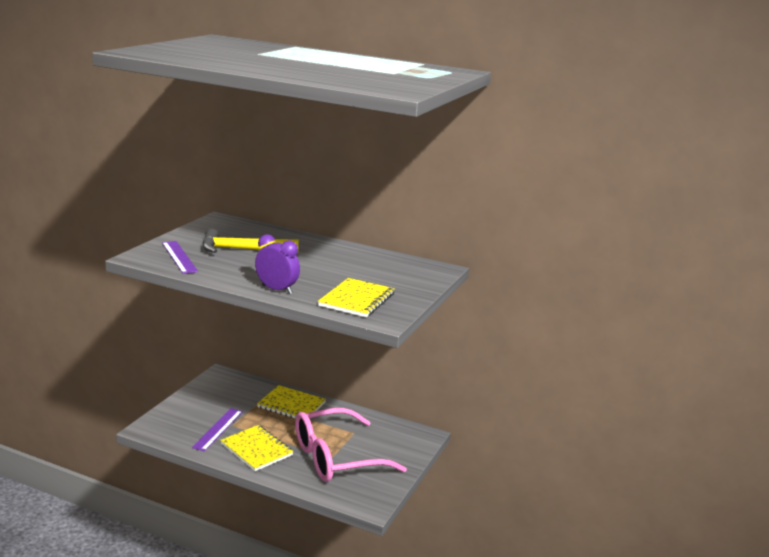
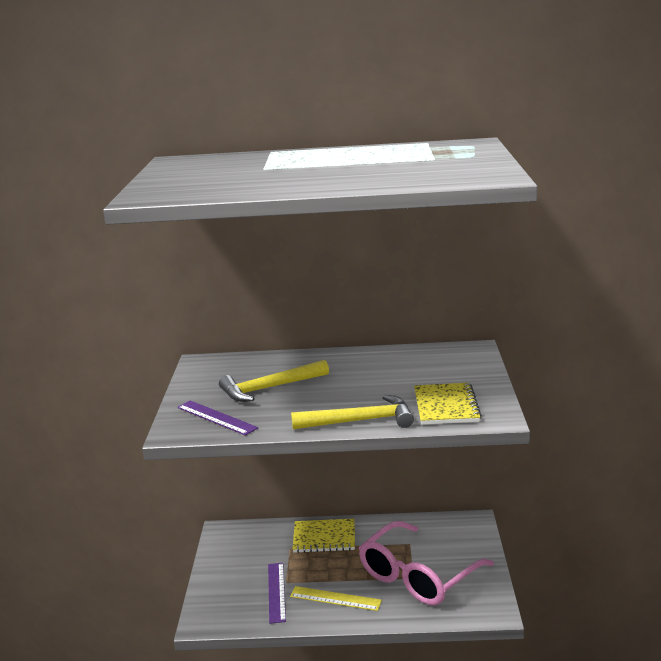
camera: 20 degrees left, 0 degrees up
(256, 449) = (335, 598): yellow notebook -> yellow ruler
(277, 290) = (360, 421): purple clock -> yellow hammer

